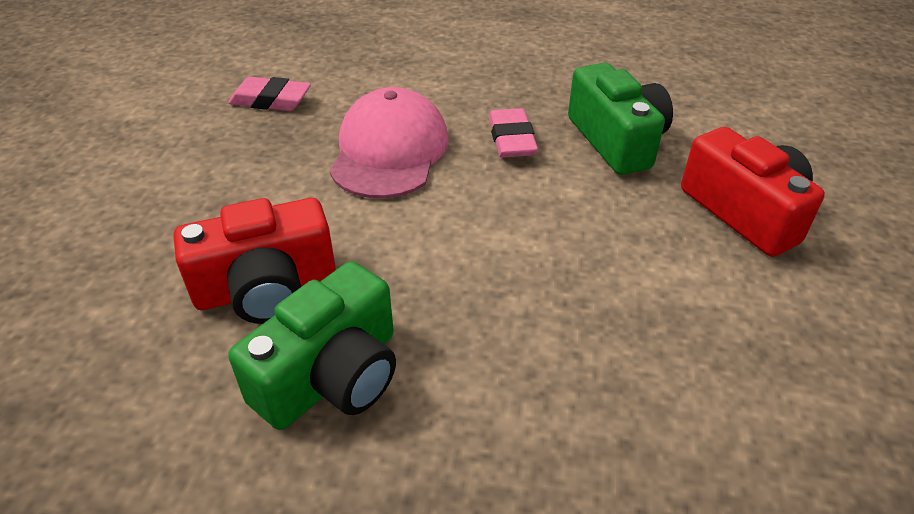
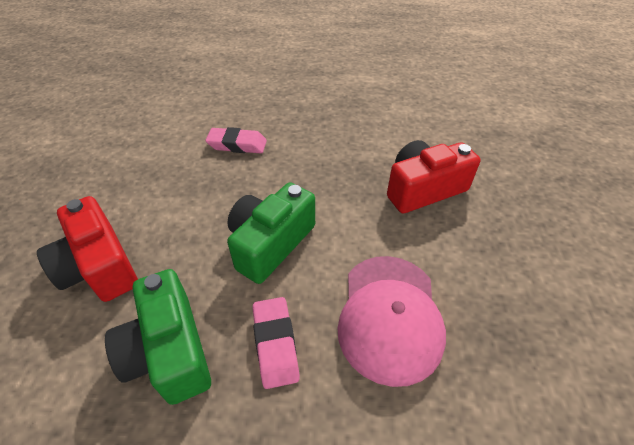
camera: 175 degrees right, 5 degrees up
(271, 100) = (553, 395): pink eraser -> pink eraser (237, 145)
(332, 376) = (367, 152): green camera -> green camera (270, 243)

